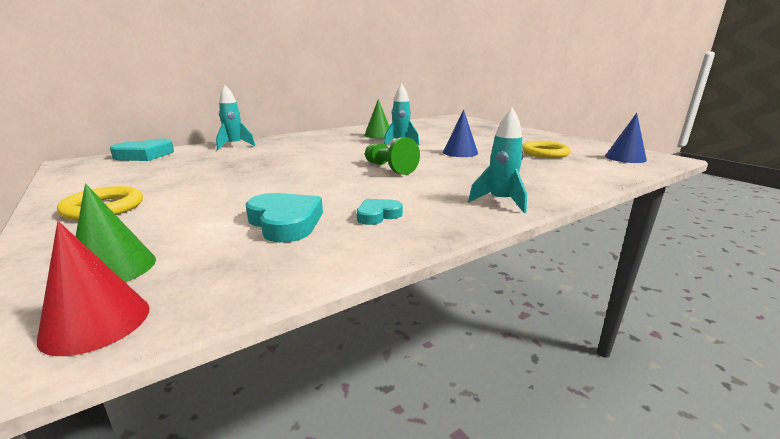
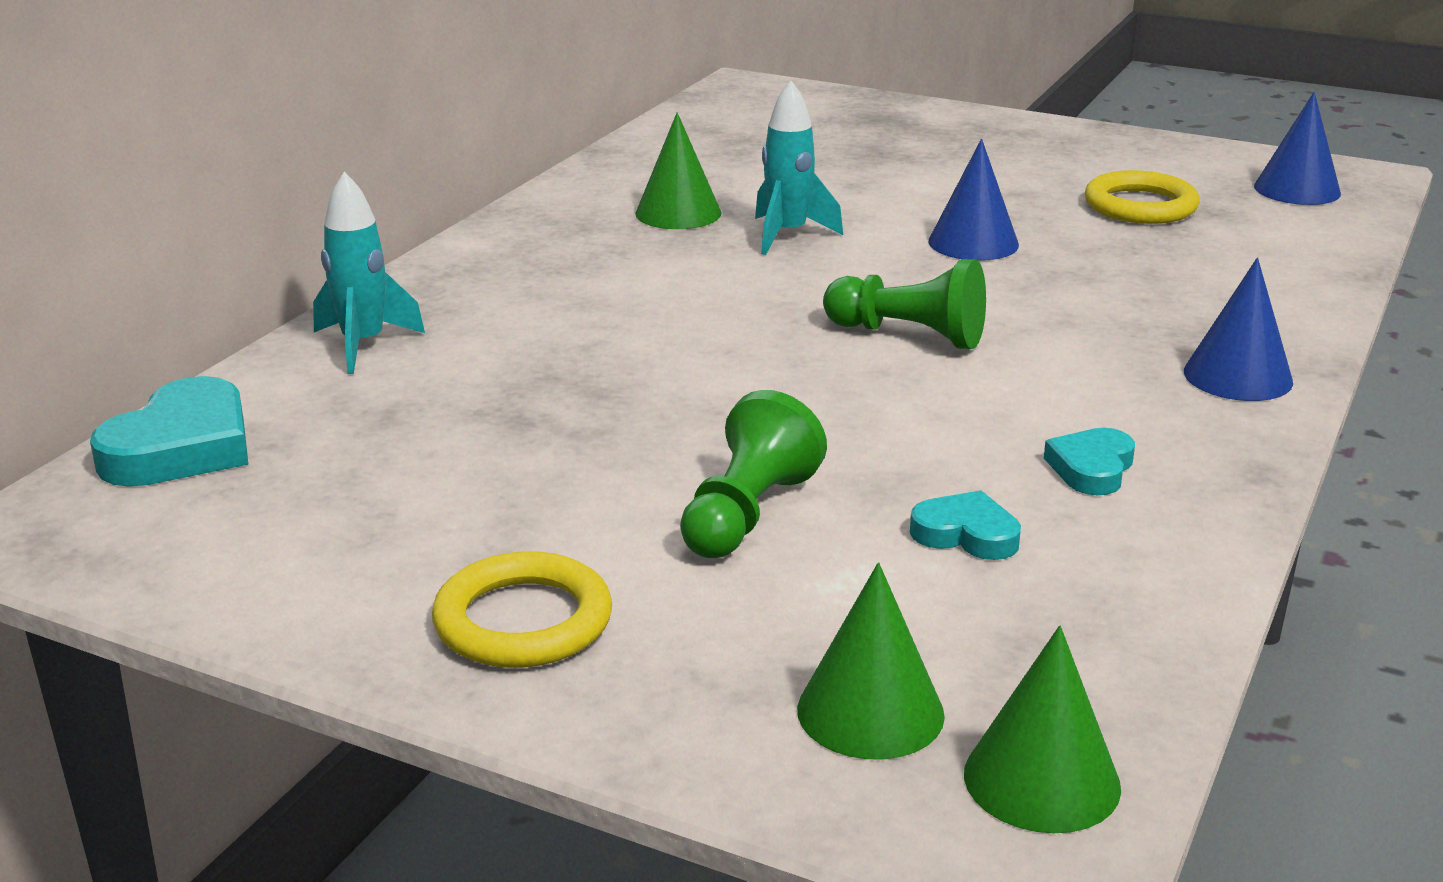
camera: 30 degrees left, 5 degrees up
(96, 322) = (1041, 780): red cone -> green cone
(231, 199) = (747, 514): none -> green pawn
(285, 222) = (966, 534): turquoise heart -> turquoise heart, size x0.59
(500, 202) = (1238, 376): turquoise rocket -> blue cone

